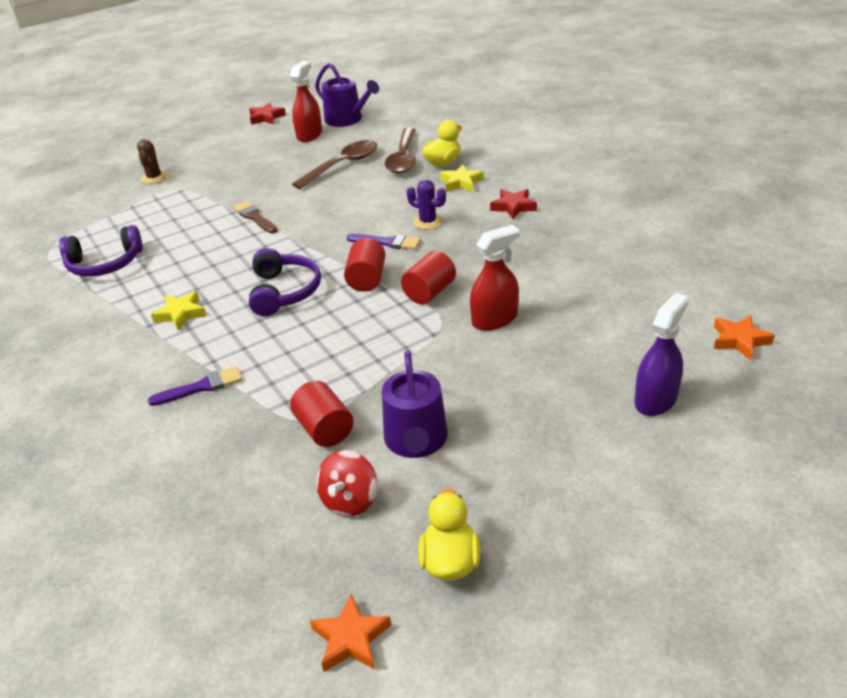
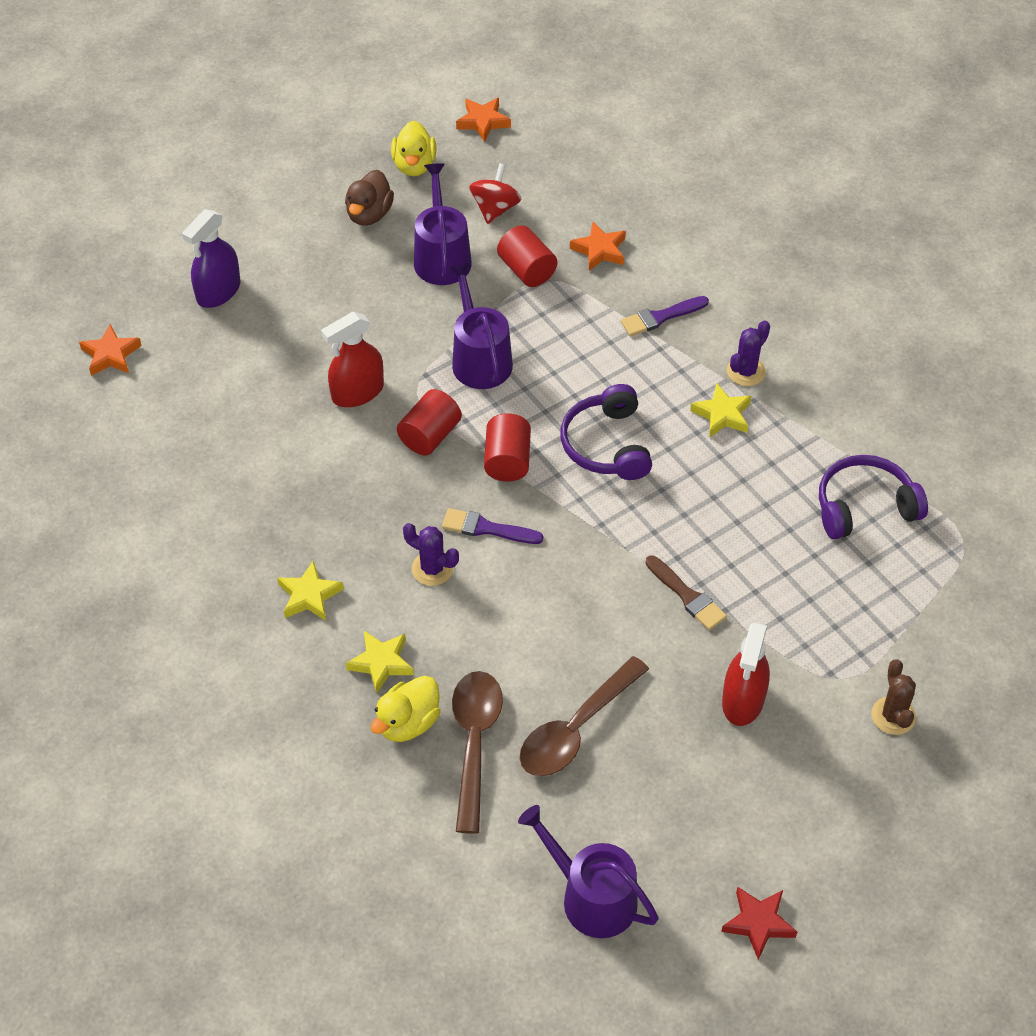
camera: 175 degrees right, 15 degrees up
(144, 345) = (746, 371): none -> purple cactus
(240, 452) = (600, 250): none -> orange star
(309, 135) = (654, 841): red spray bottle -> red spray bottle (743, 700)
(383, 348) = (479, 358): none -> purple watering can
(503, 490) = (369, 214): none -> brown duck
(513, 207) = (309, 596): red star -> yellow star

